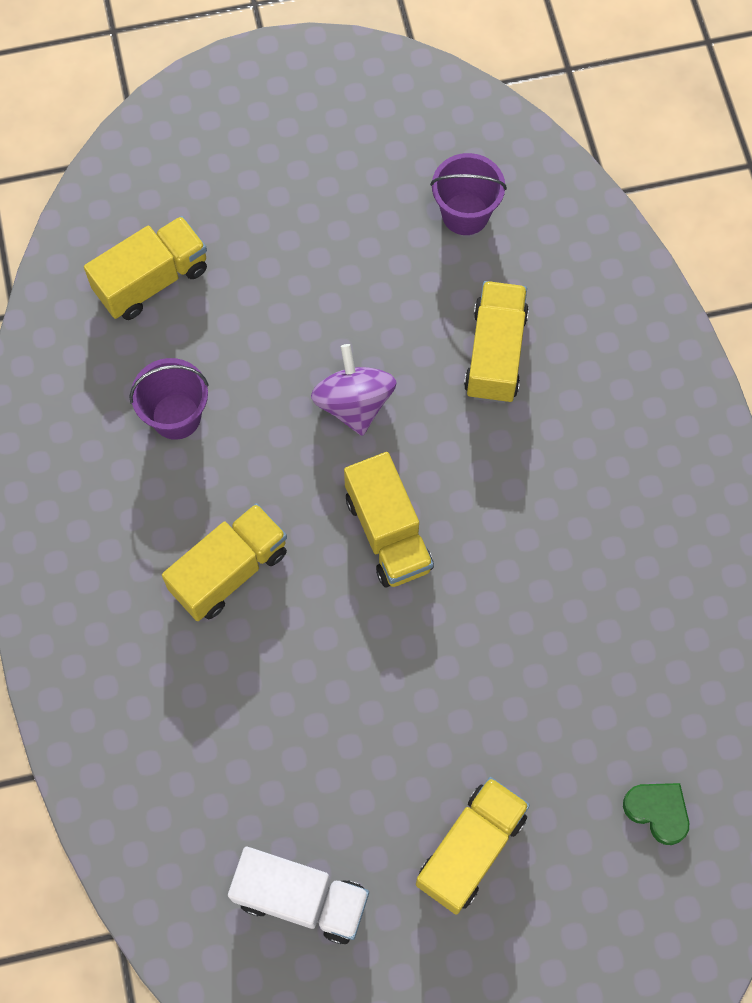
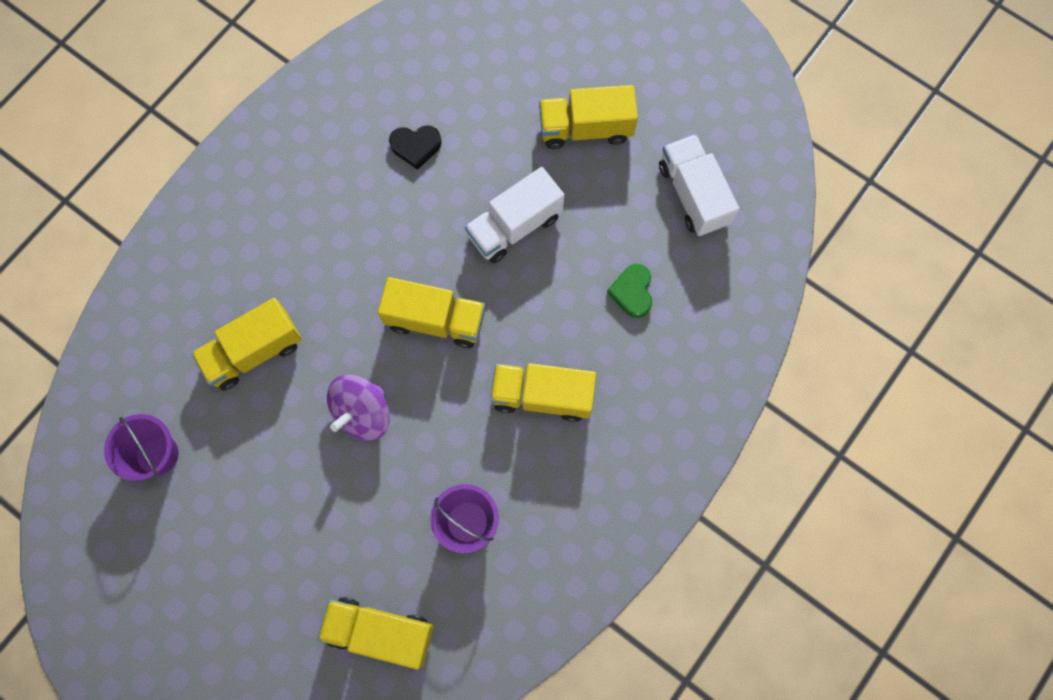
camera: 130 degrees left, 5 degrees up
(388, 533) = (435, 320): yellow truck -> yellow truck turned 75 degrees clockwise
(422, 684) = (514, 226): none -> white truck
(592, 656) = (416, 147): none -> black heart
(657, 811) = (478, 51): green heart -> green heart (632, 292)

